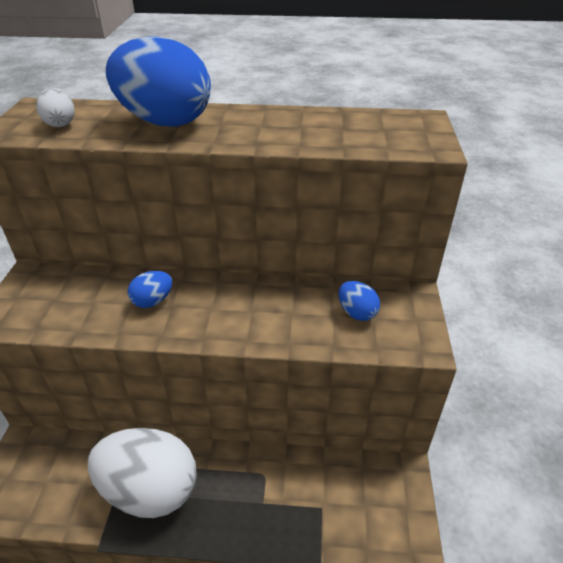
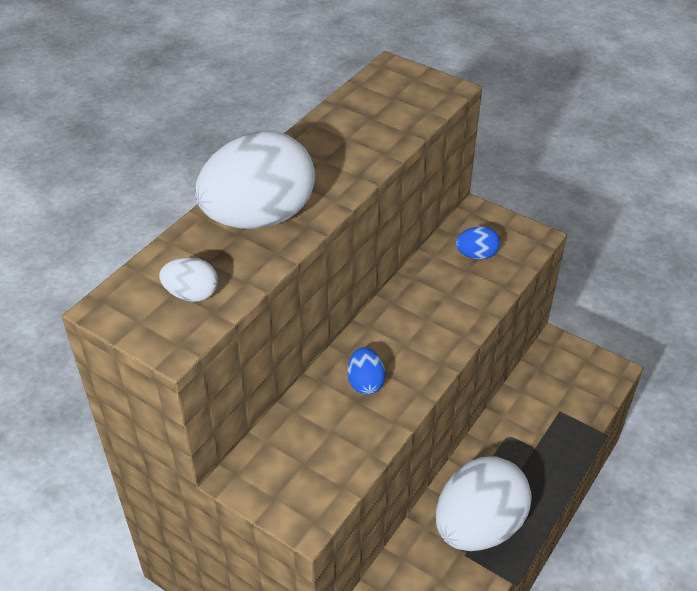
camera: 60 degrees left, 5 degrees up
(164, 122) = (259, 217): blue egg -> white egg

